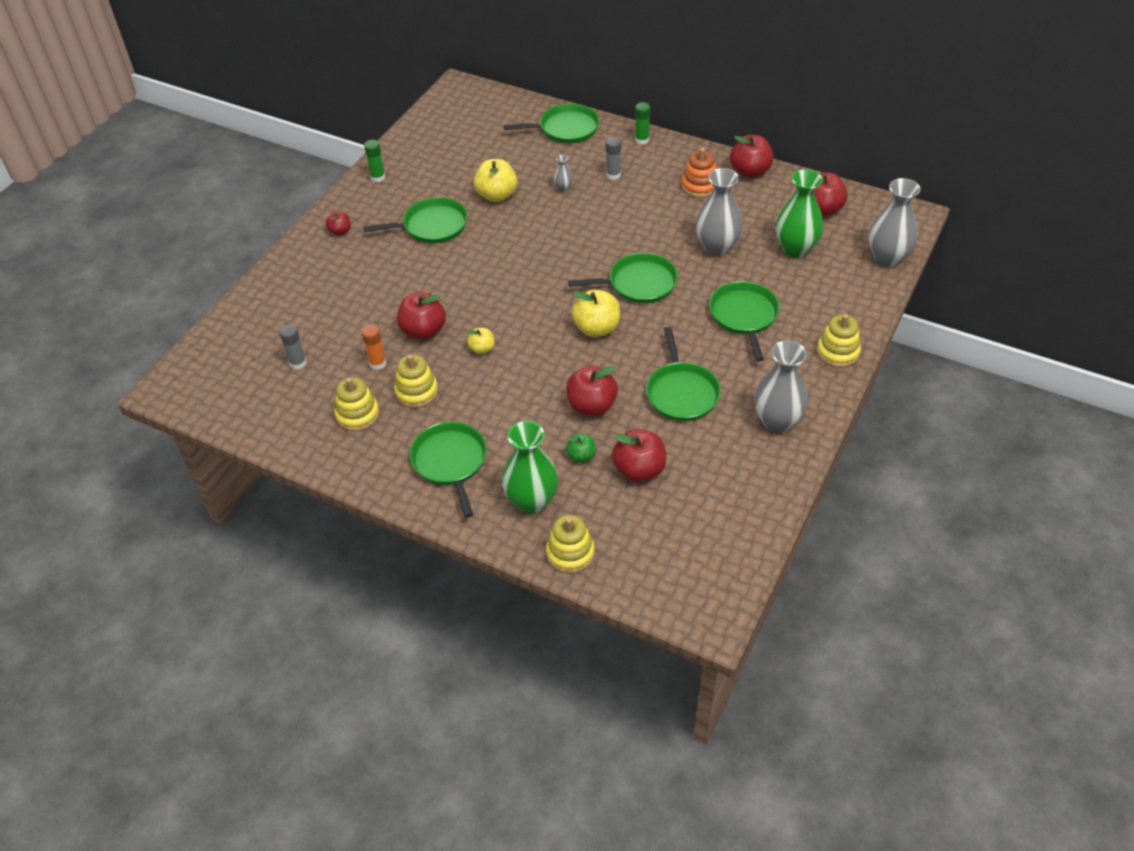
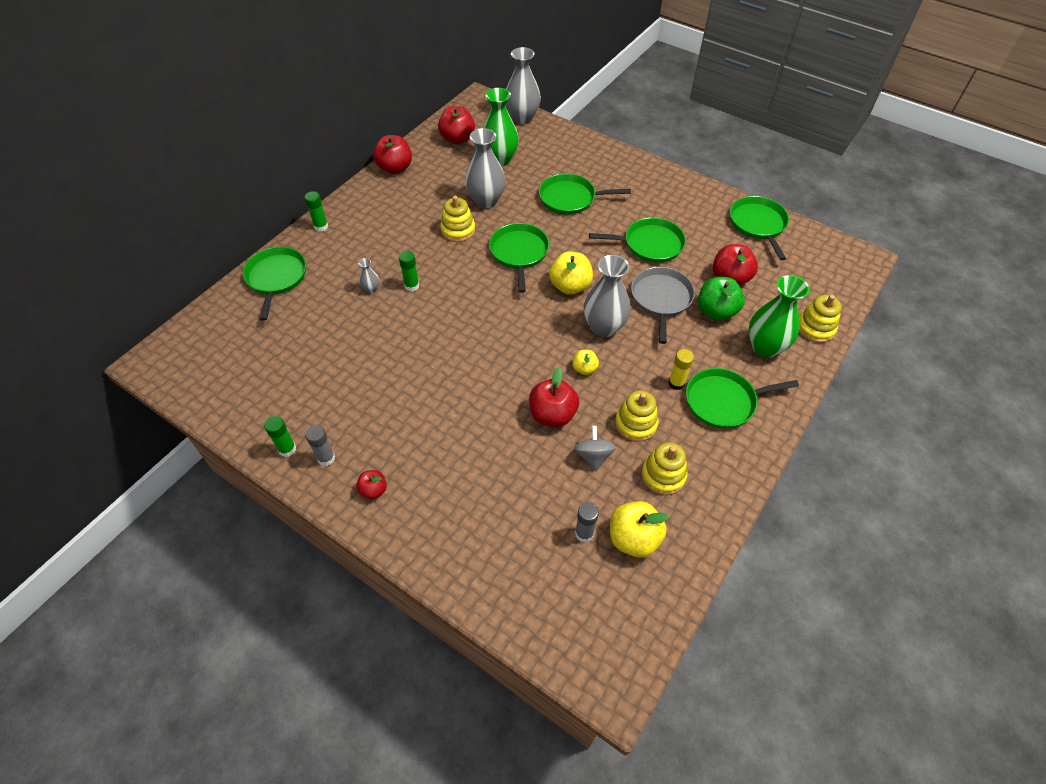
camera: 85 degrees left, 5 degrees up
(377, 363) = (593, 456): orange glue stick -> grey spinning top
(432, 226) = (392, 400): green pan -> green pan (758, 224)
(471, 422) = (676, 383): none -> yellow glue stick
(497, 195) = (362, 341): yellow apple -> yellow apple (633, 538)
(573, 214) = (412, 286): none -> green glue stick
(581, 456) = (716, 311): green apple -> green apple, size x1.79
(591, 406) = (661, 299): red apple -> grey pan
(613, 175) = (365, 252): grey glue stick -> grey glue stick (326, 458)
(699, 186) = (403, 199): orange stacking toy -> none
(777, 421) = (682, 199): grey vase -> grey vase (604, 327)
(837, 352) = (616, 158): yellow stacking toy -> yellow stacking toy (458, 230)

